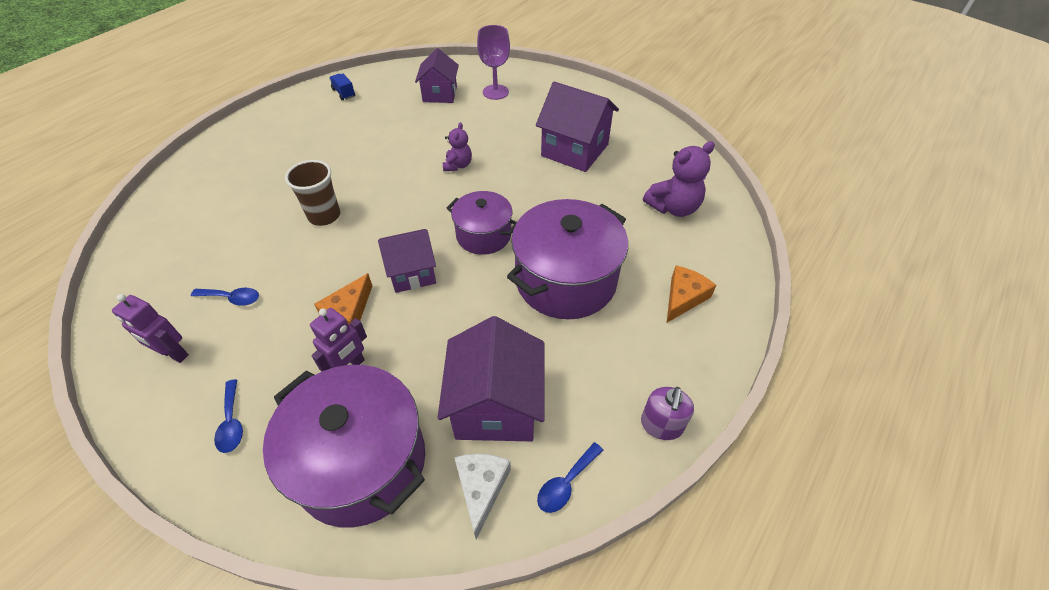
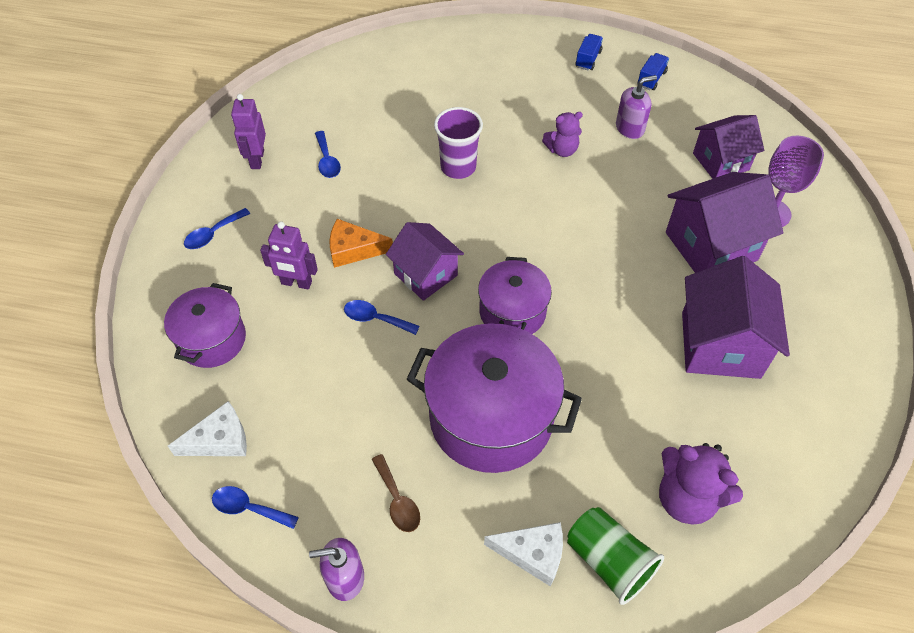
camera: 65 degrees right, 5 degrees up
(294, 112) = (588, 59): none -> blue truck
(324, 216) = (458, 167): brown cup -> purple cup
(361, 462) = (212, 339): purple pot -> purple pot, size x0.59
(375, 118) = (630, 128): none -> purple soap dispenser
(431, 321) = (375, 319): none -> blue spoon
(458, 165) = (606, 238): purple teddy bear -> purple teddy bear (562, 150)
(496, 406) = (305, 416): purple house -> purple house (711, 246)
(608, 364) = (397, 500): none -> brown spoon
(683, 298) = (532, 554): orange cheese -> white cheese
(703, 260) = (609, 561): none -> green cup

